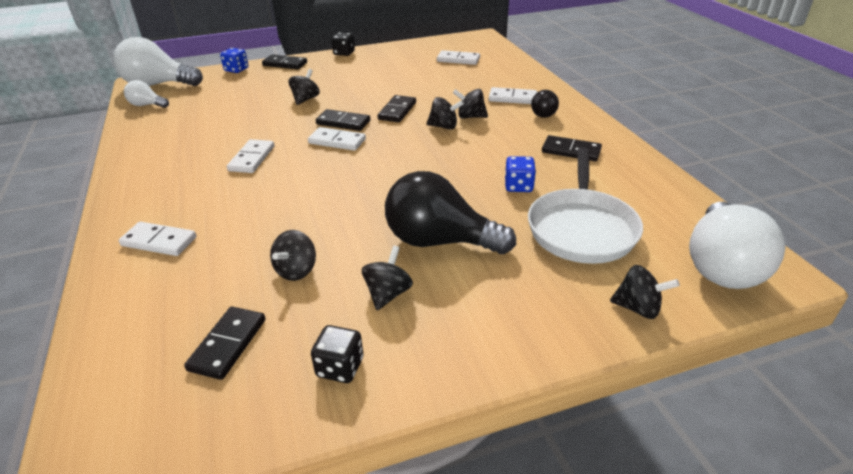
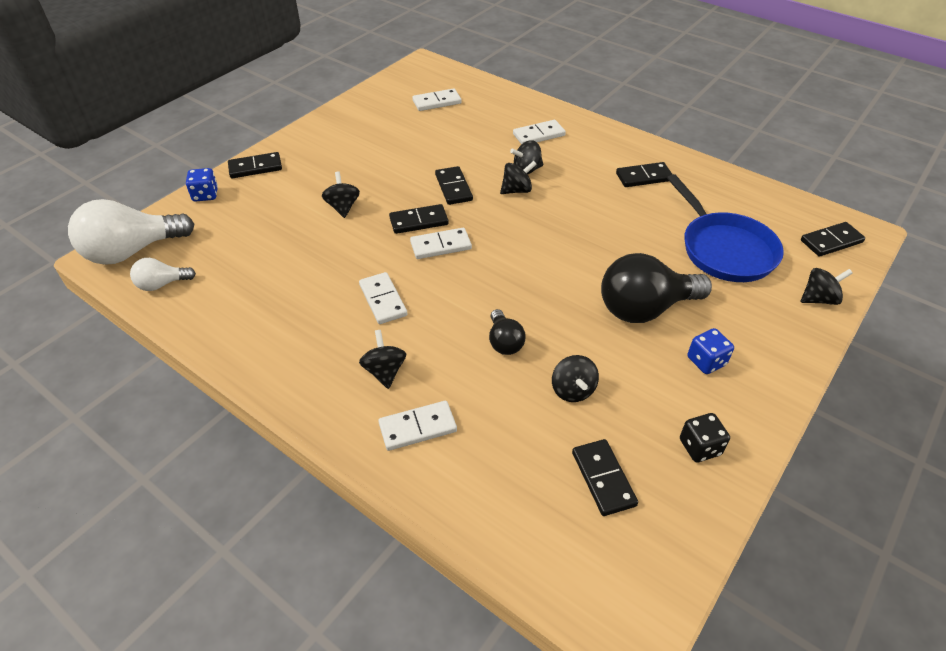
camera: 35 degrees left, 10 degrees up
(344, 53) = (305, 130): black dice -> none
(388, 294) = (662, 372): black spinning top -> black spinning top (384, 371)
(518, 186) = (643, 229): blue dice -> blue dice (706, 361)
(544, 113) = (582, 143): black light bulb -> black light bulb (504, 342)
(581, 228) = (724, 249): white pan -> blue pan
(721, 266) = (831, 241): white light bulb -> black domino

